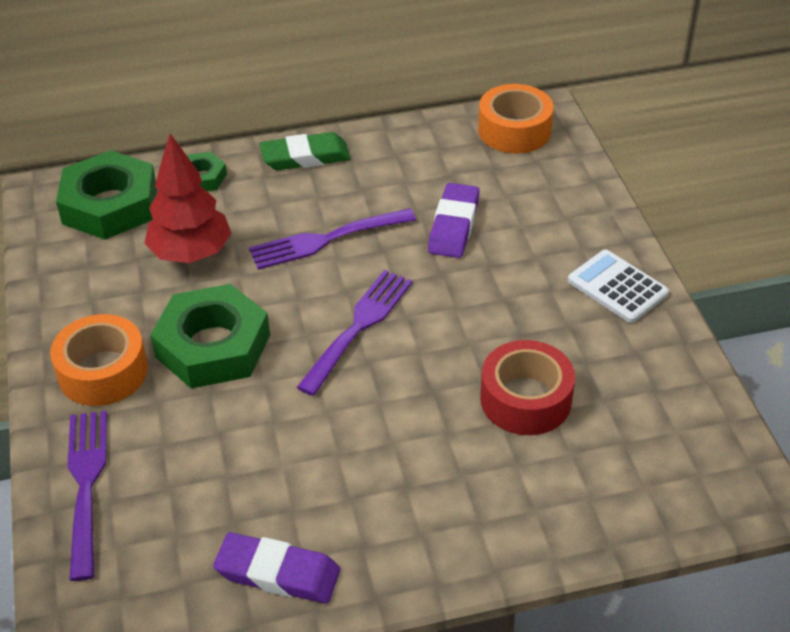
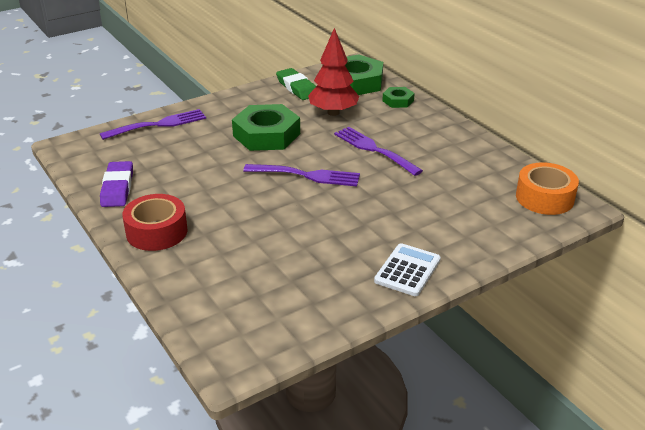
camera: 70 degrees right, 10 degrees down
(103, 372) = (233, 110): orange tape -> none
(305, 157) = (444, 127): green eraser -> green eraser (297, 88)
(454, 225) = (421, 191): purple eraser -> none
(525, 399) = (276, 247): red tape -> red tape (157, 232)

